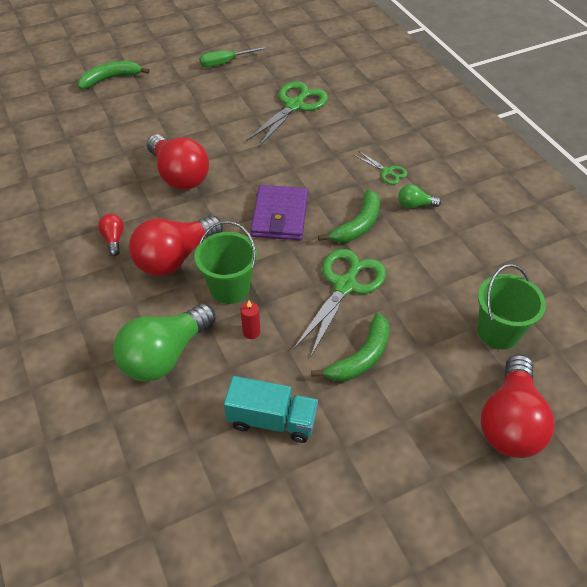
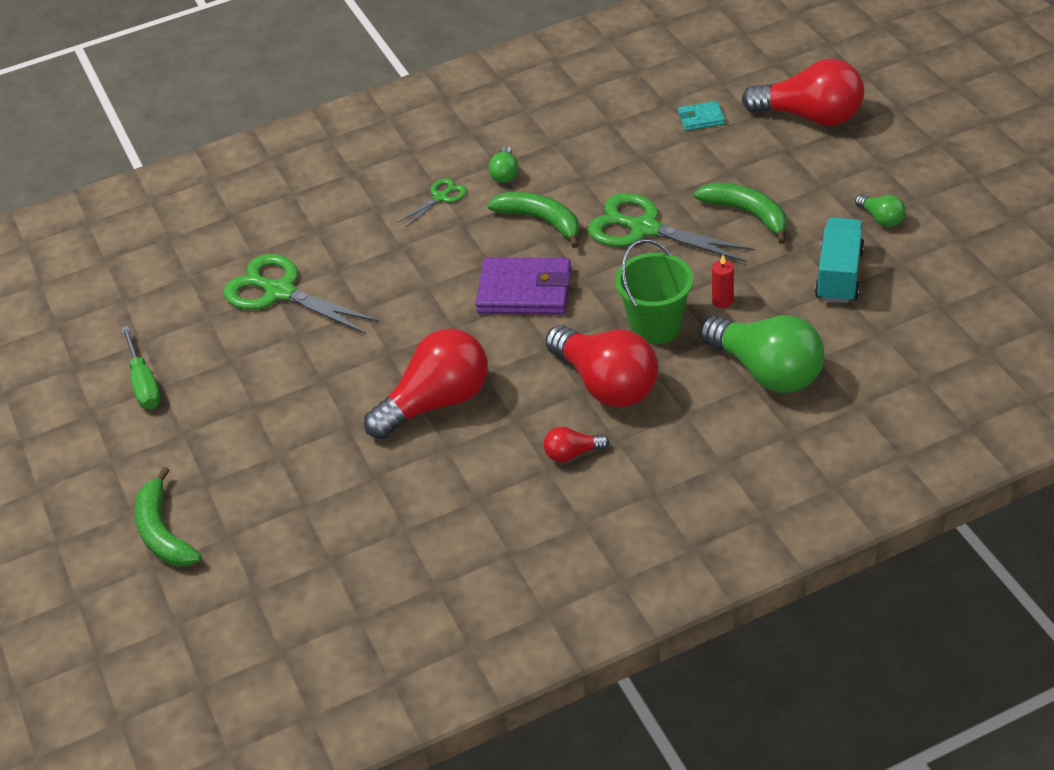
camera: 85 degrees left, 5 degrees down
(349, 466) = (881, 219): none -> green light bulb
(498, 332) = (701, 118): green bucket -> turquoise wallet

